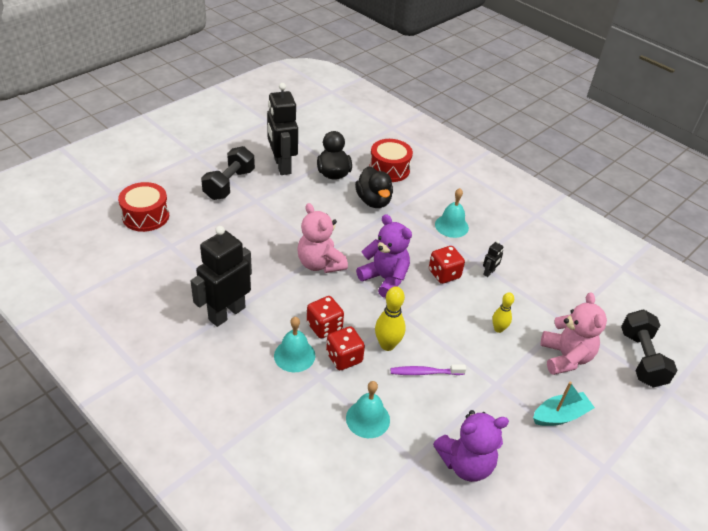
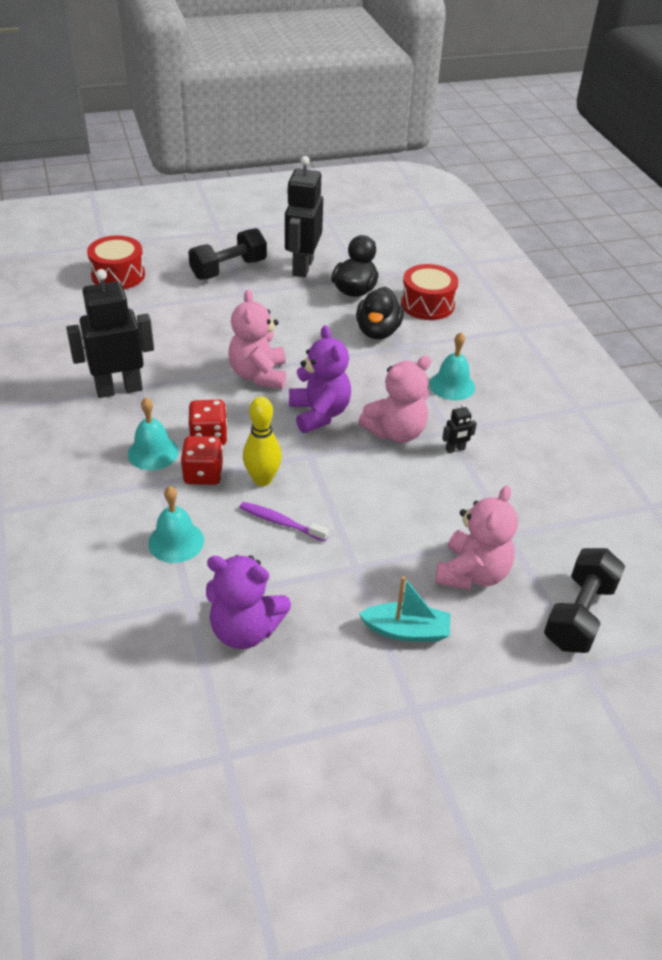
camera: 30 degrees right, 0 degrees up
(444, 274) = (396, 432): red dice -> pink teddy bear
(498, 329) = (412, 512): yellow bowling pin -> none

